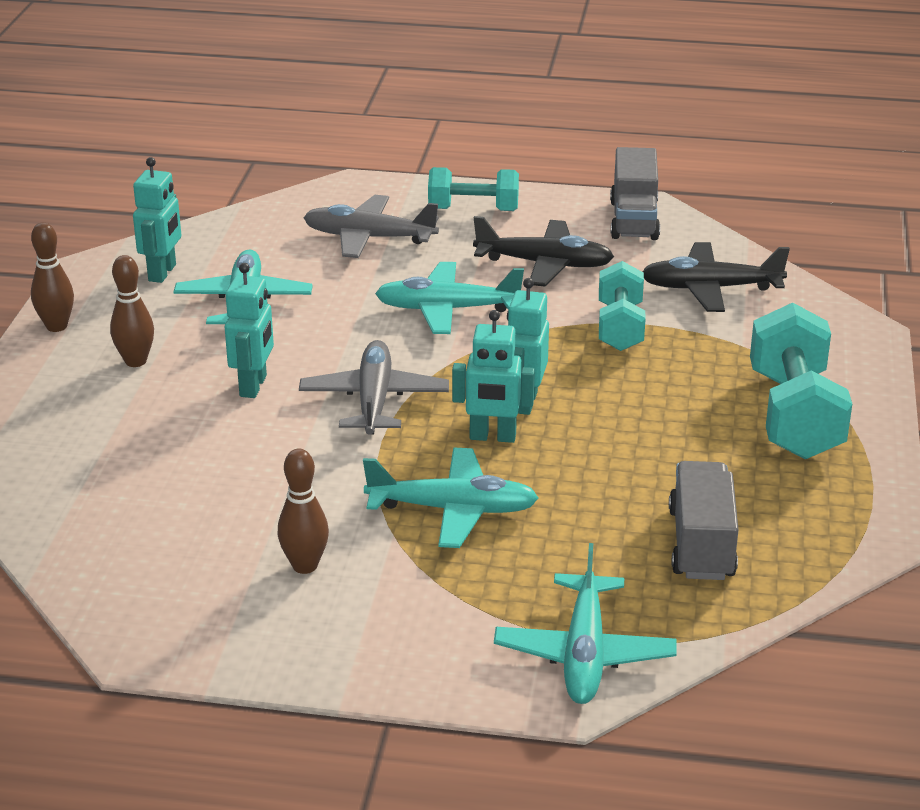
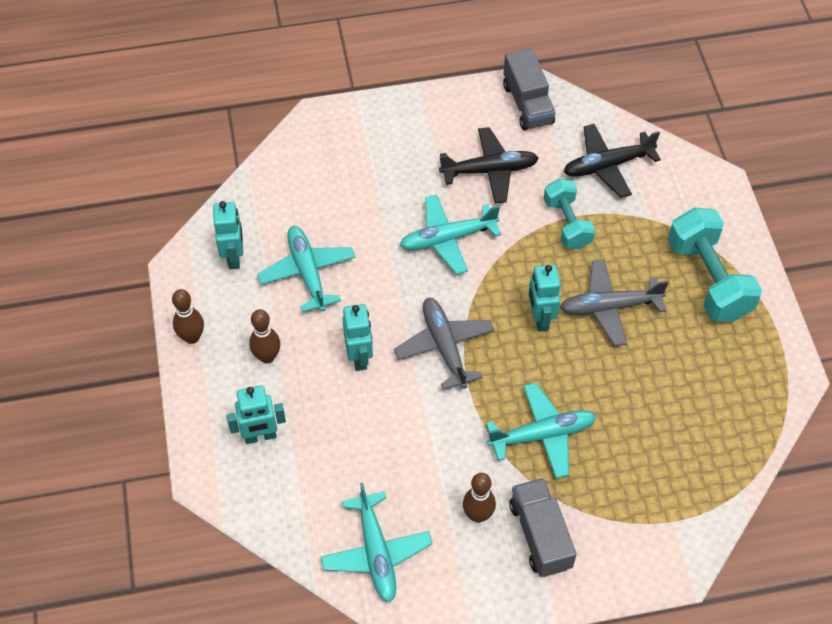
camera: 20 degrees left, 25 degrees up
(368, 238) = (357, 176): grey plane -> grey plane (609, 307)
(473, 209) = (414, 123): turquoise dumbbell -> none
(492, 437) = (535, 359): turquoise robot -> turquoise robot (260, 436)
(584, 654) = (673, 533): turquoise plane -> turquoise plane (376, 553)
(701, 544) = (700, 417): grey truck -> grey truck (540, 535)

